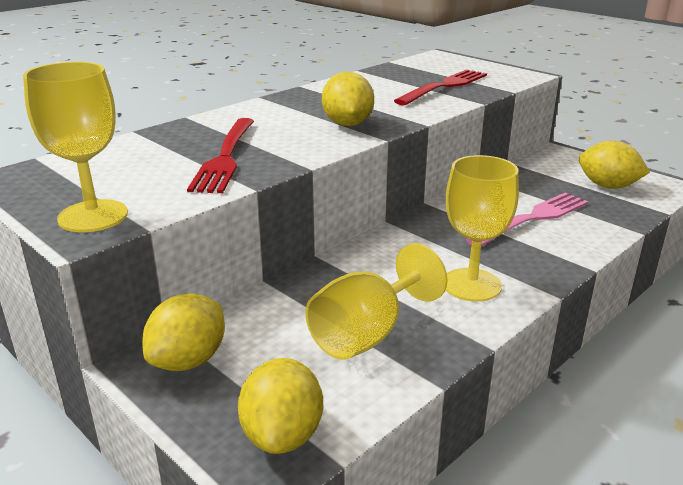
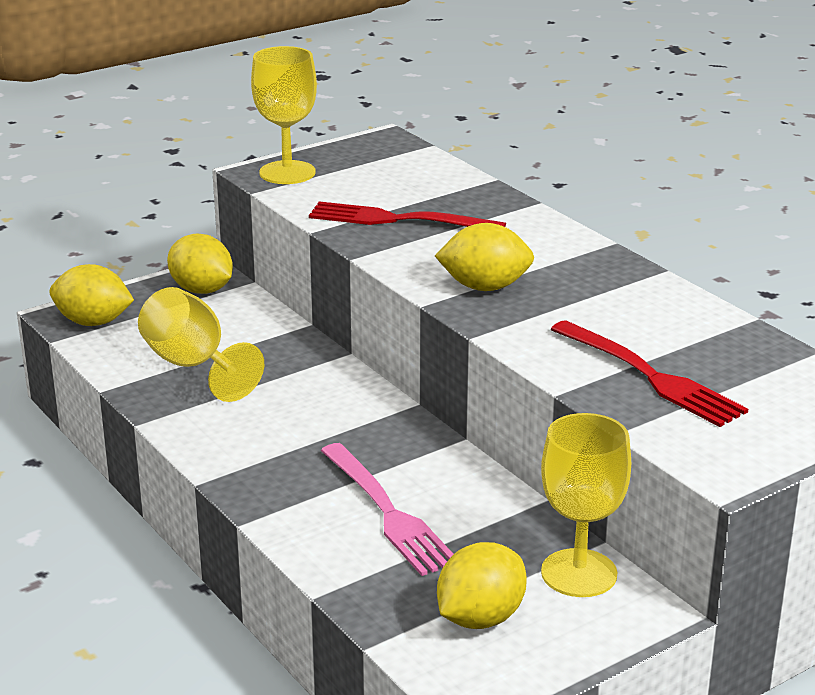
camera: 100 degrees right, 0 degrees up
(471, 285) = (247, 434): yellow goblet -> yellow goblet (579, 573)

